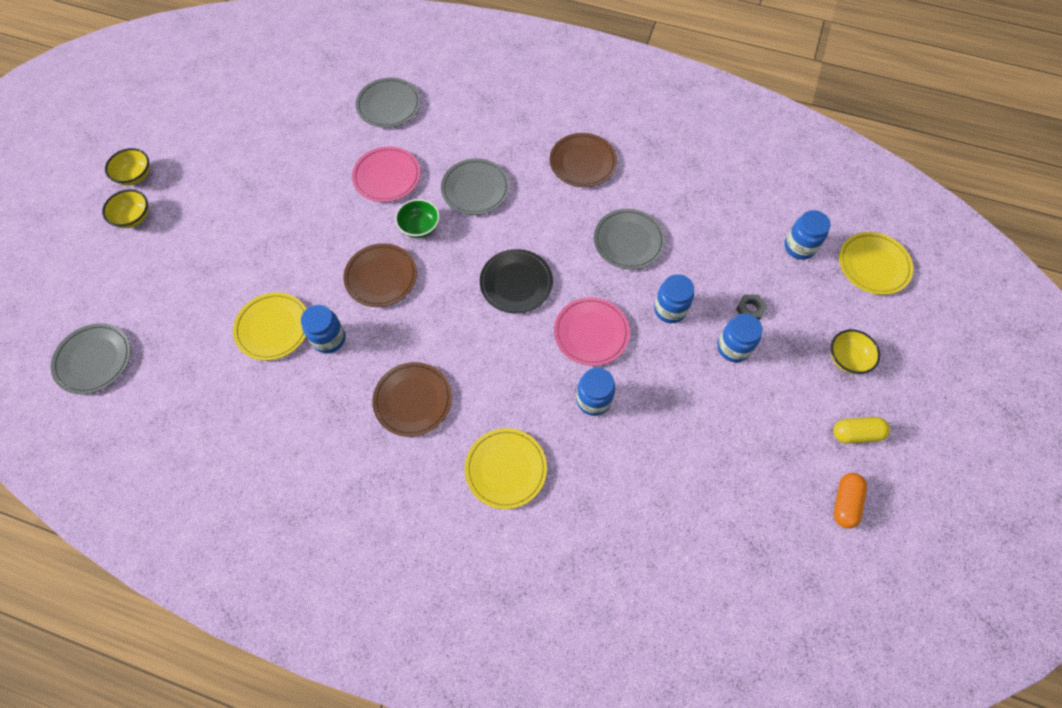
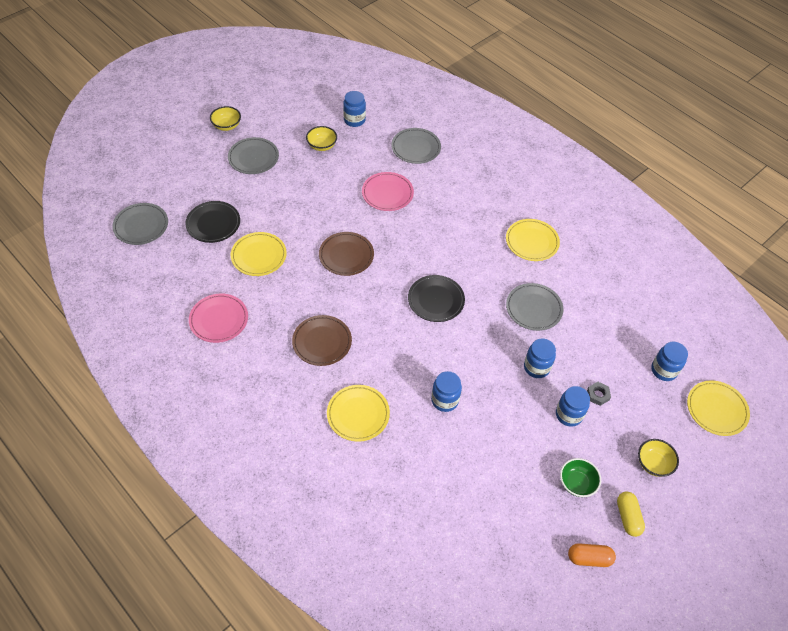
camera: 25 degrees right, 10 degrees down
(134, 217) = (211, 151): yellow bowl -> yellow bowl (322, 146)
(190, 313) = (213, 224): none -> black plate
(329, 339) = (290, 279): blue jar -> blue jar (354, 120)
(419, 227) = (390, 235): green bowl -> green bowl (577, 483)
(475, 189) = (444, 227): grey plate -> grey plate (253, 158)
(582, 162) = (532, 242): brown plate -> yellow plate
(591, 333) = (469, 356): pink plate -> pink plate (219, 320)
(845, 503) = (589, 558): orange capsule -> orange capsule turned 45 degrees clockwise
(856, 434) = (627, 517): yellow capsule -> yellow capsule turned 60 degrees clockwise

